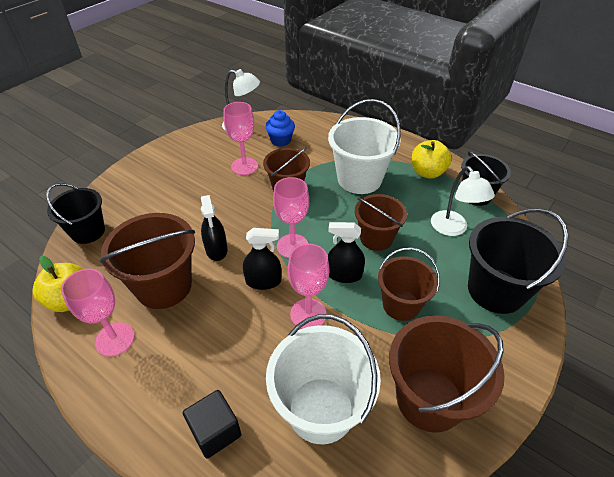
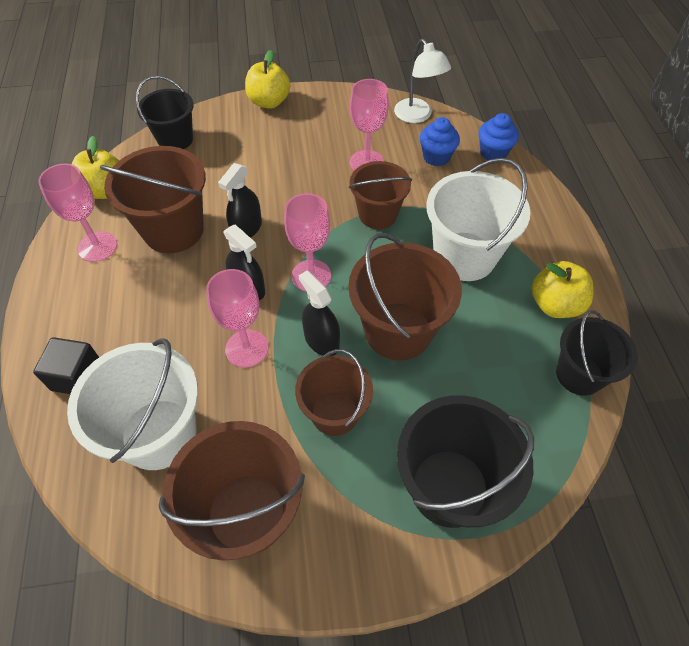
camera: 45 degrees right, 10 degrees up
(133, 169) = (269, 102): none -> yellow apple
(308, 121) = (493, 153): none -> blue cupcake
(376, 238) = (398, 331): brown bucket -> brown bucket, size x1.52
(453, 229) = (494, 388): white lamp -> none

